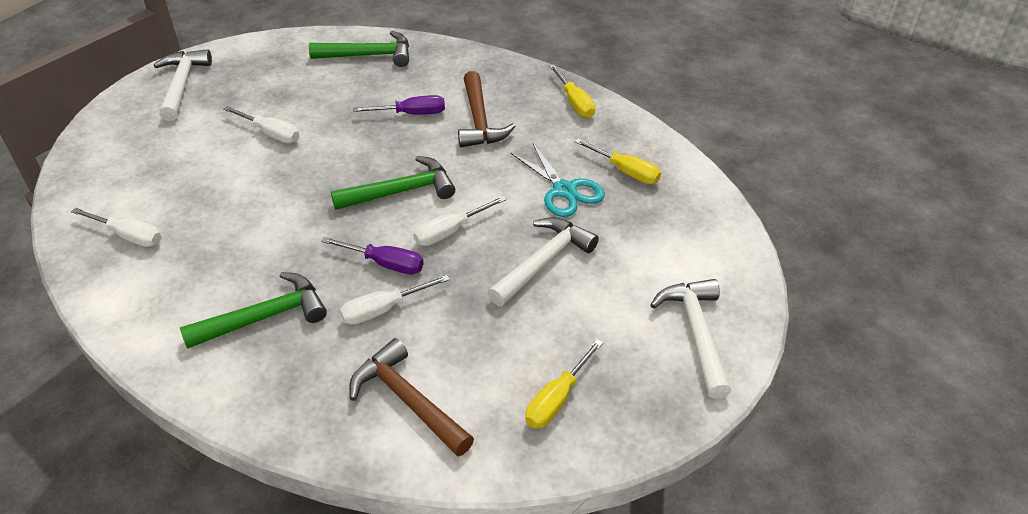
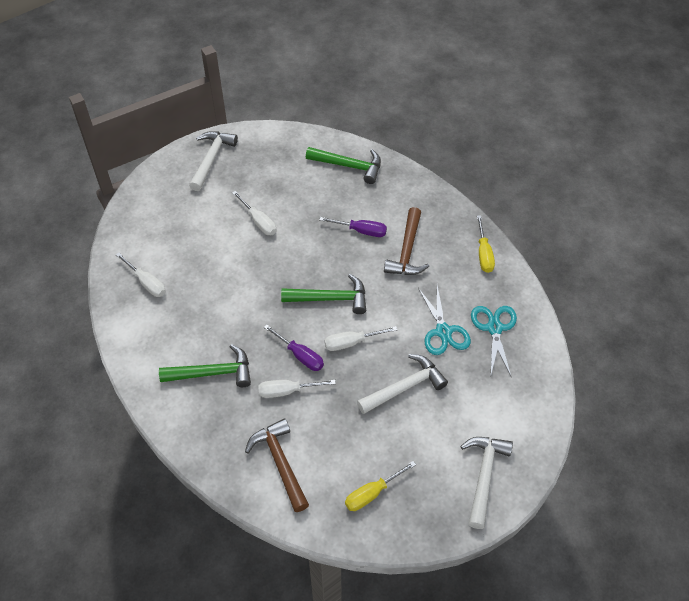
camera: 20 degrees right, 10 degrees up
(625, 171) = (494, 328): yellow screwdriver -> turquoise scissors

